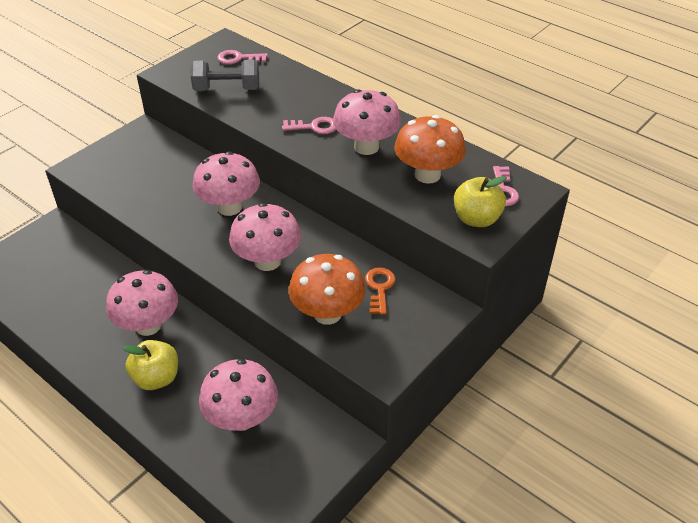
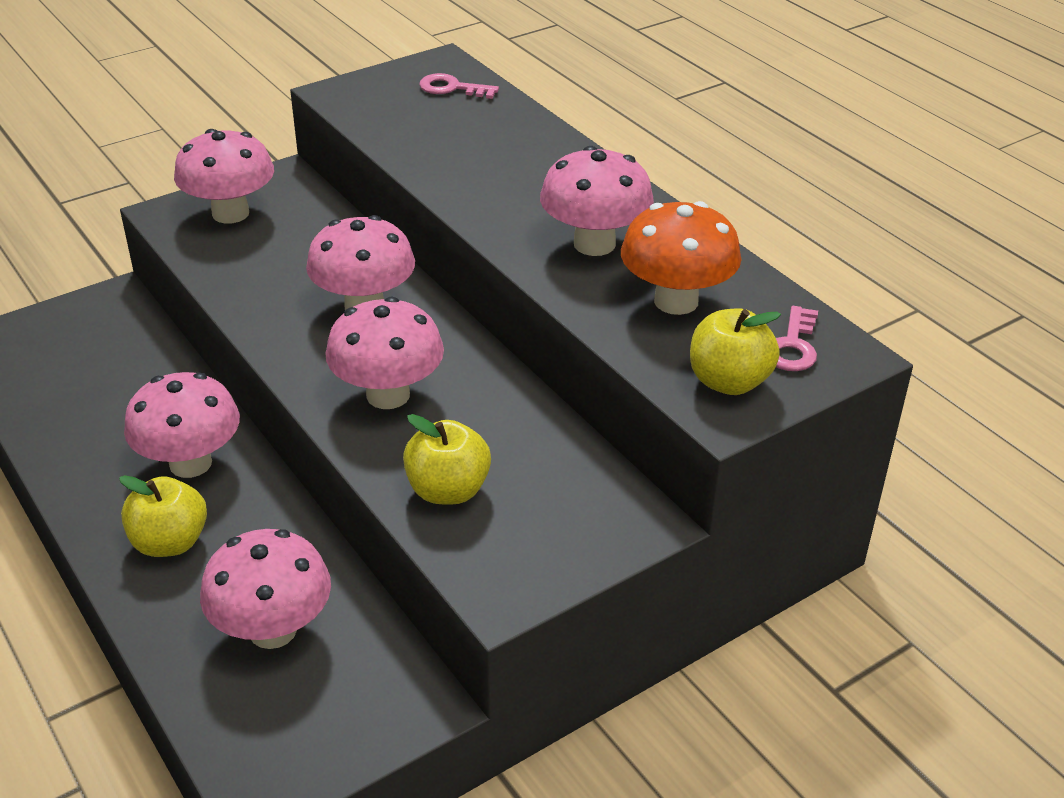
camera: 15 degrees right, 5 degrees down
(119, 161) = (230, 213): none -> pink mushroom
(227, 89) = (414, 128): grey dumbbell -> none
(314, 127) = (525, 202): pink key -> none
(327, 313) = (448, 490): orange mushroom -> yellow apple
(379, 288) = (548, 468): orange key -> none

